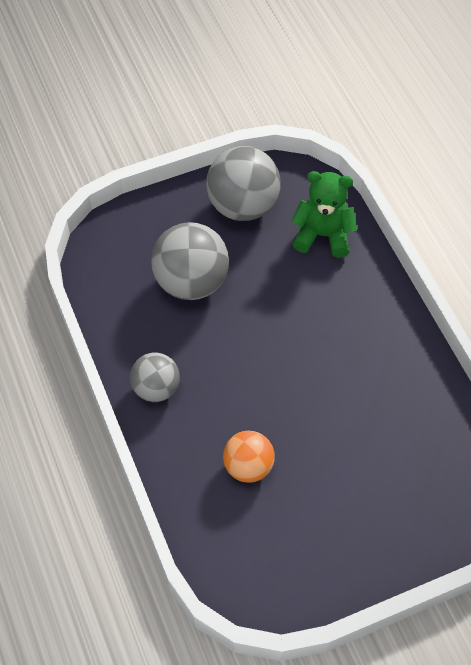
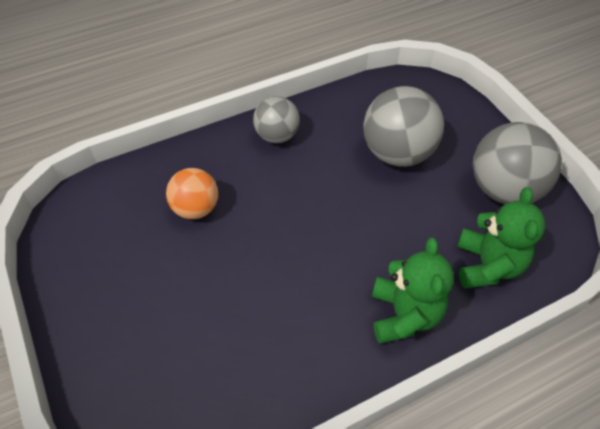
camera: 85 degrees right, 5 degrees down
(368, 303) = (404, 315): none -> green teddy bear

